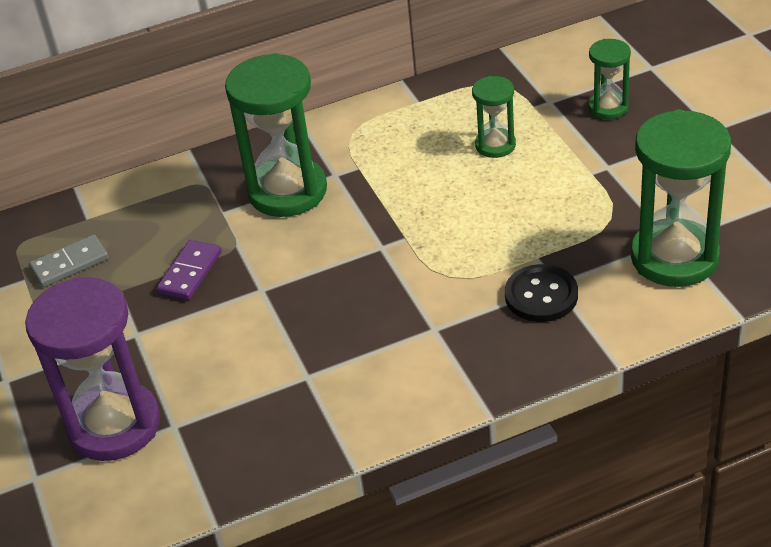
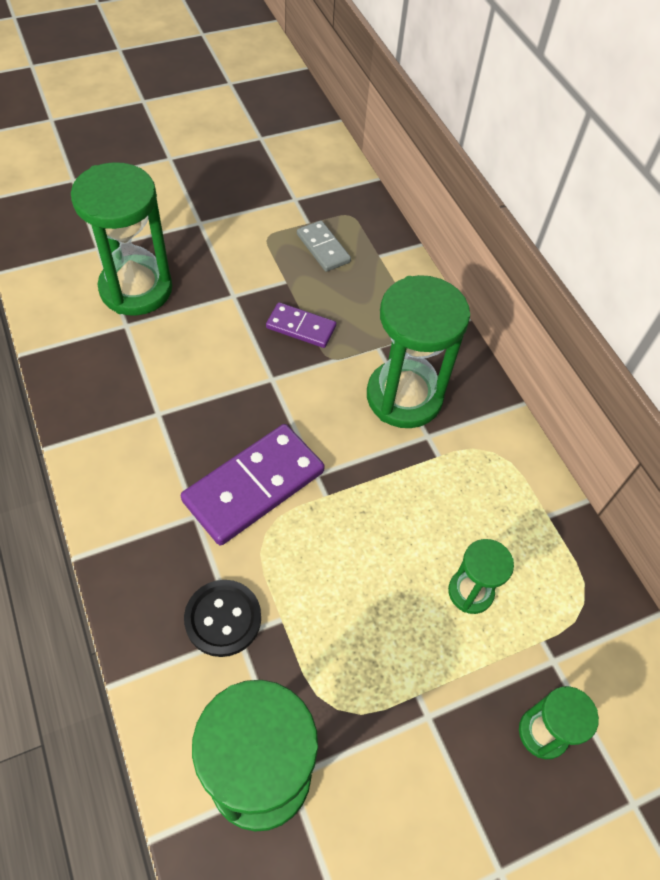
camera: 80 degrees right, 15 degrees up
(114, 425) = (136, 289): purple hourglass -> green hourglass
(397, 289) = (254, 486): none -> purple domino

